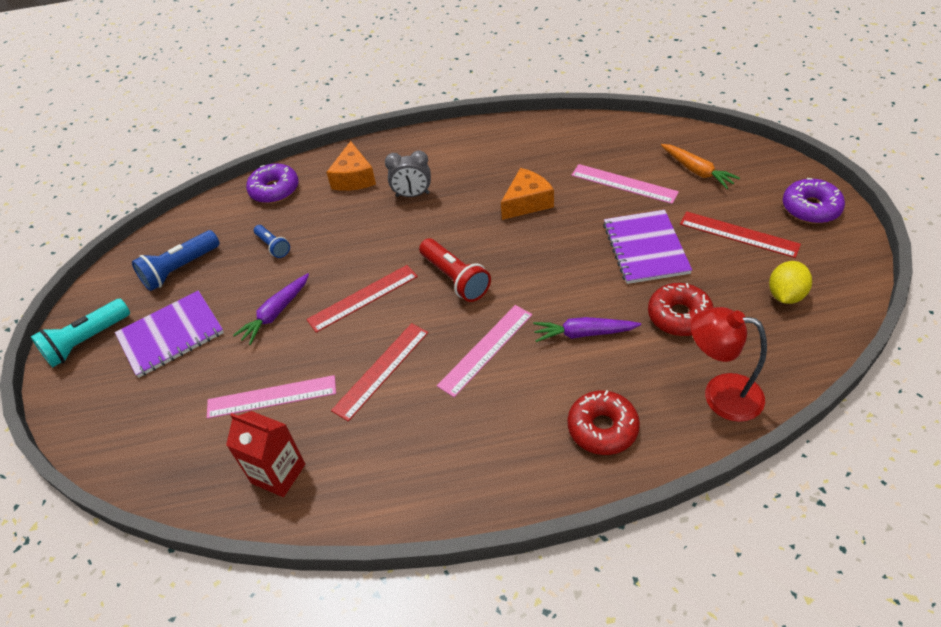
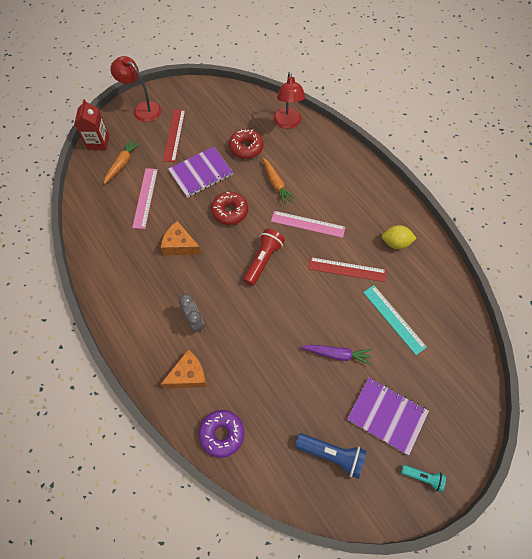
camera: 120 degrees left, 15 degrees up
(86, 341) = (423, 477): turquoise flashlight -> turquoise flashlight, size x0.60
(271, 397) = (394, 319): pink ruler -> turquoise ruler
(273, 246) = (281, 395): blue flashlight -> none
(278, 473) = (432, 288): red carton -> red carton (98, 142)
(363, 298) = (301, 306): red ruler -> none
(583, 333) = (276, 184): purple carrot -> orange carrot
(602, 428) = (329, 161): red donut -> red donut (230, 211)
(785, 295) = (214, 110): yellow lemon -> yellow lemon (395, 243)
(810, 208) = (142, 109): purple donut -> red lamp

